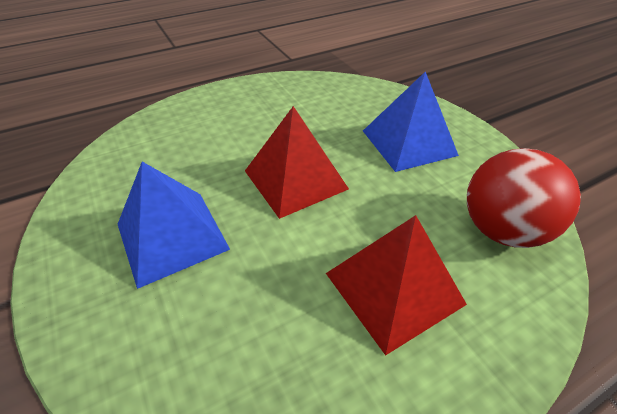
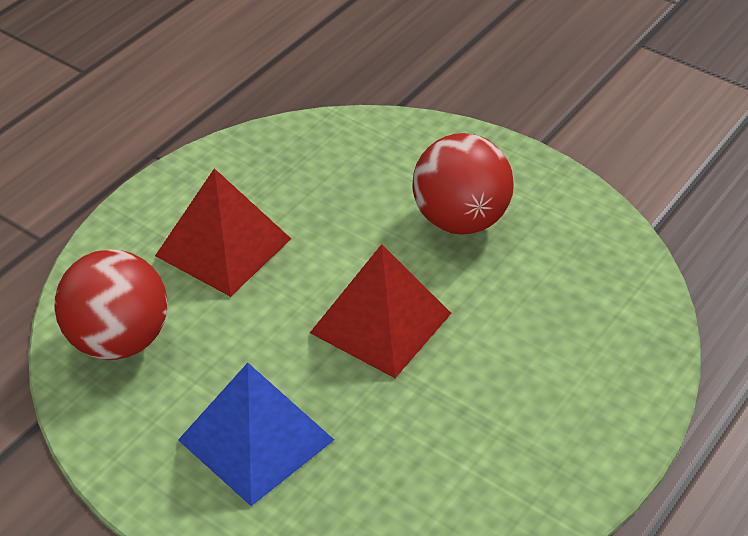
camera: 155 degrees right, 0 degrees up
(172, 236) = (460, 220): blue pyramid -> red ball

